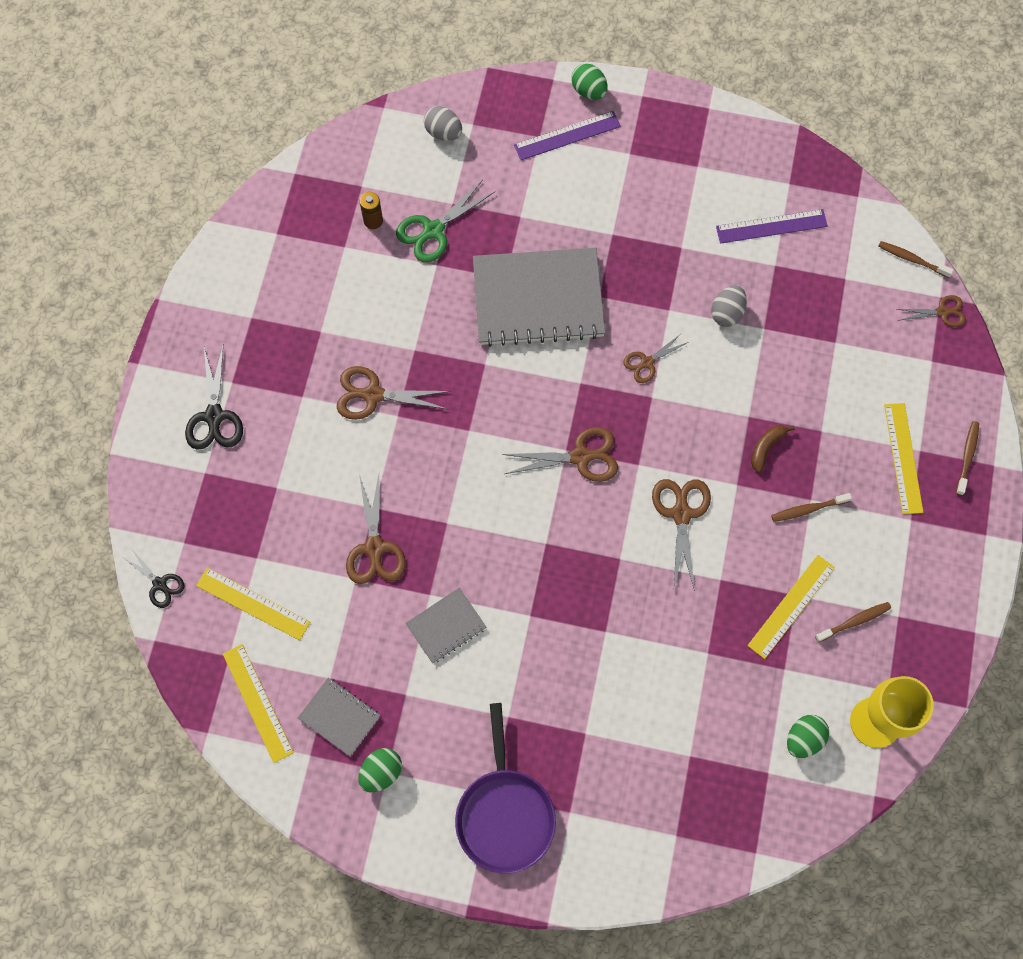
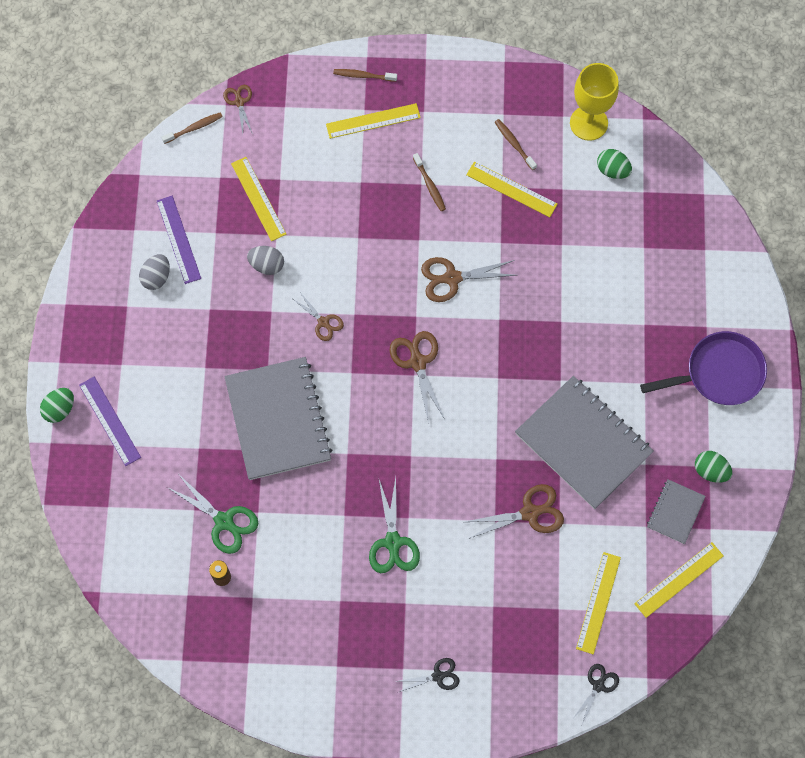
camera: 100 degrees left, 0 degrees up
(214, 416) = (438, 676): black scissors -> black scissors, size x0.62
(373, 395) = (393, 542): brown scissors -> green scissors
(443, 132) = (120, 531): grey egg -> grey egg (156, 277)
(446, 626) = (583, 443): grey notebook -> grey notebook, size x2.08
(766, 447) = (383, 221): brown banana -> none
(812, 315) = (258, 198): none -> yellow ruler
(912, 259) = (194, 128): brown toothbrush -> brown toothbrush turned 135 degrees counterclockwise

